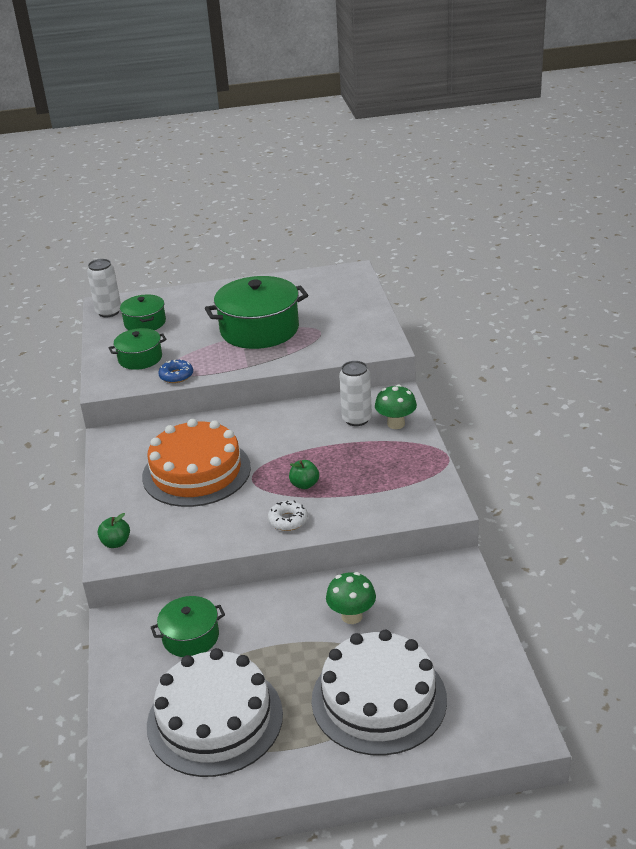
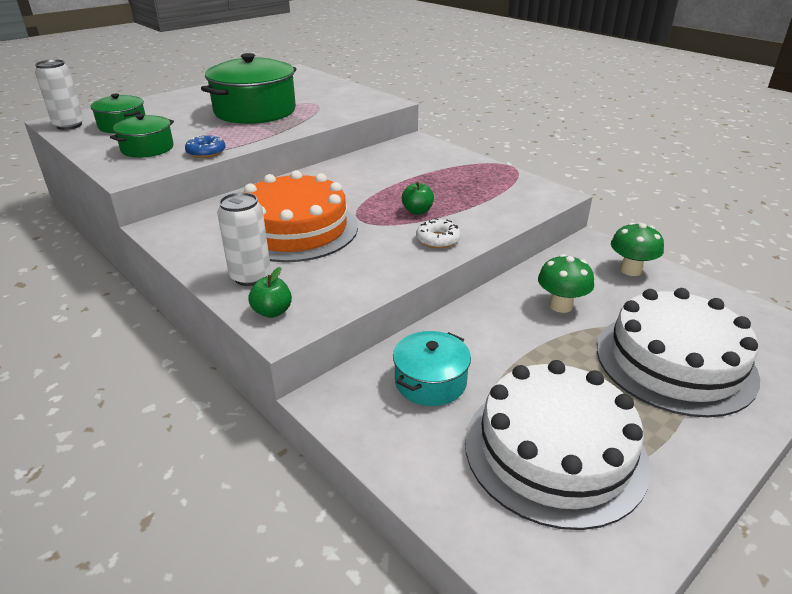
camera: 35 degrees left, 0 degrees up
(190, 637) = (430, 381): green pot -> turquoise pot
(356, 419) = (403, 160): white can -> white can (250, 277)
(396, 424) = (440, 156): green mushroom -> green mushroom (630, 270)

